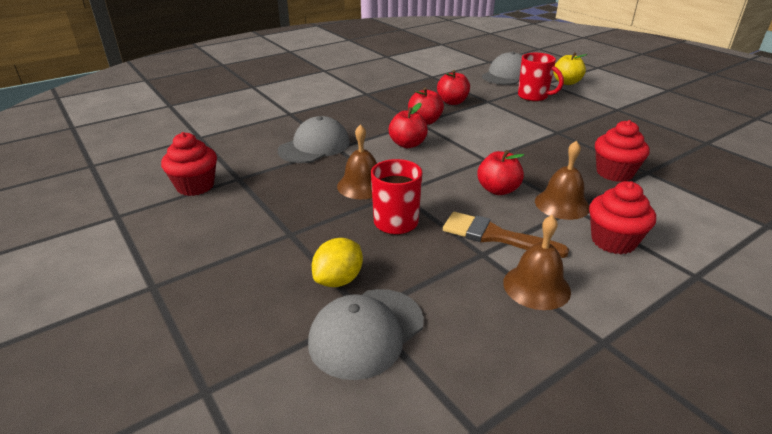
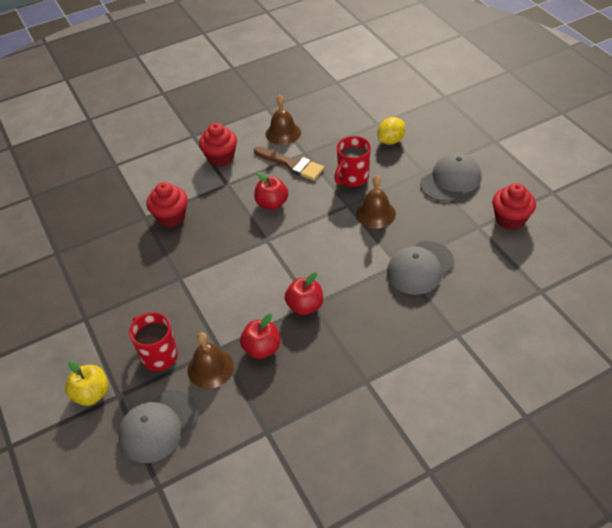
camera: 170 degrees left, 15 degrees up
(366, 332) = (376, 115): grey cap -> grey cap (451, 180)
(407, 144) = (330, 266): red apple -> none
(562, 204) = (233, 188): brown bell -> brown bell (210, 368)

